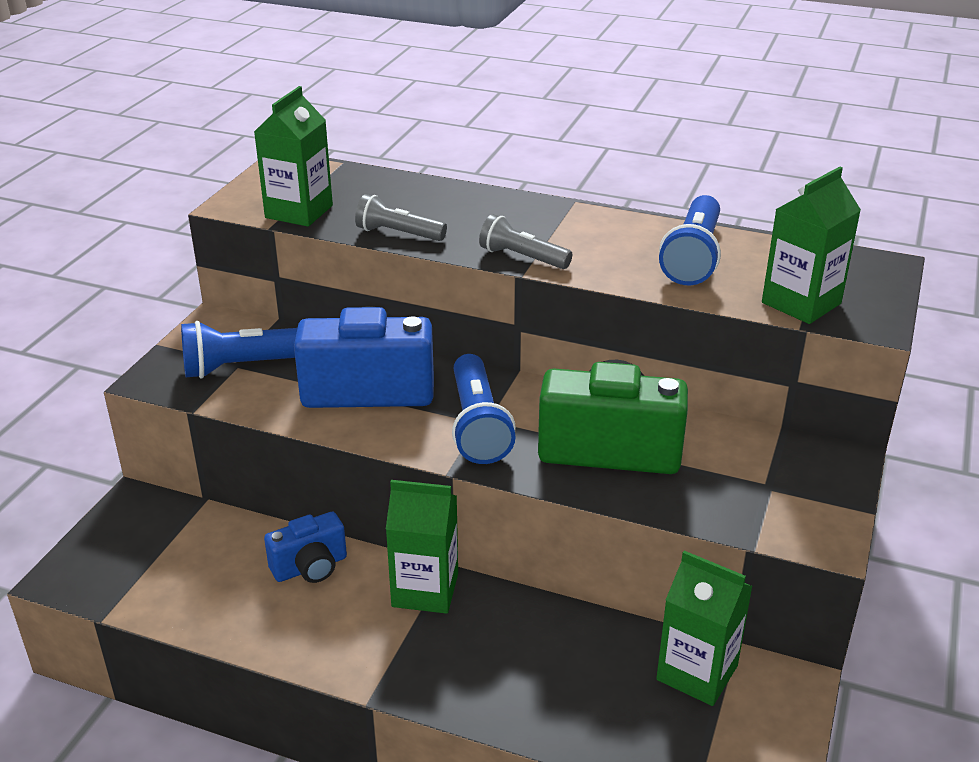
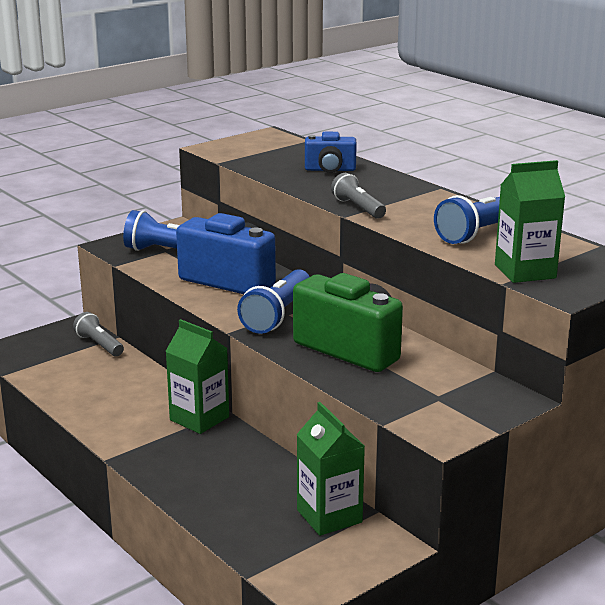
camera: 30 degrees right, 10 degrees down
(299, 212) = (246, 158): green carton -> none
(310, 567) = (142, 386): blue camera -> blue camera (330, 170)
(398, 234) = (293, 181): grey flashlight -> grey flashlight (99, 345)

